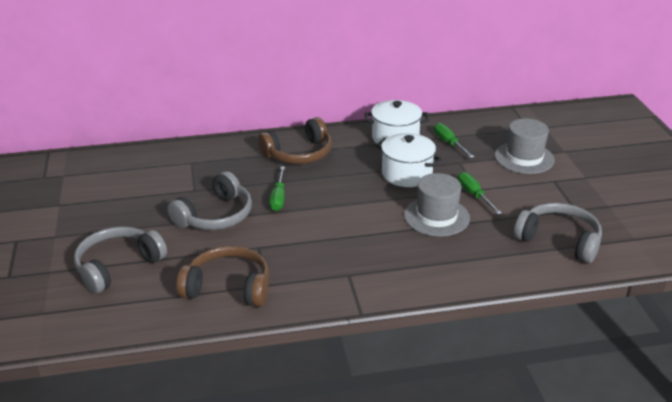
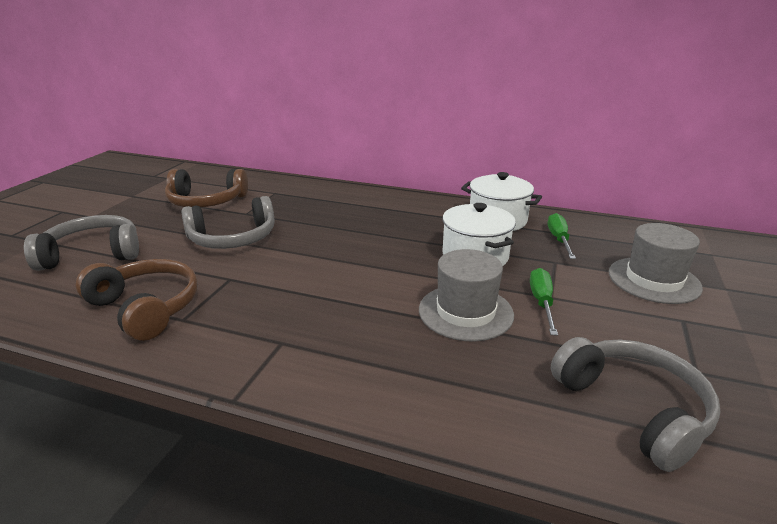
camera: 30 degrees right, 5 degrees down
(278, 198) = (310, 240): green screwdriver -> none
(299, 154) = (379, 209): brown headphones -> brown headphones (206, 201)

